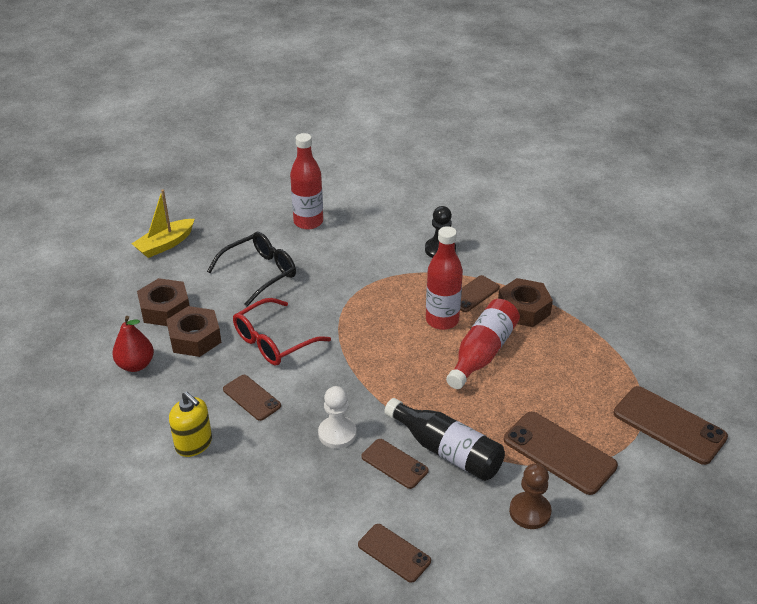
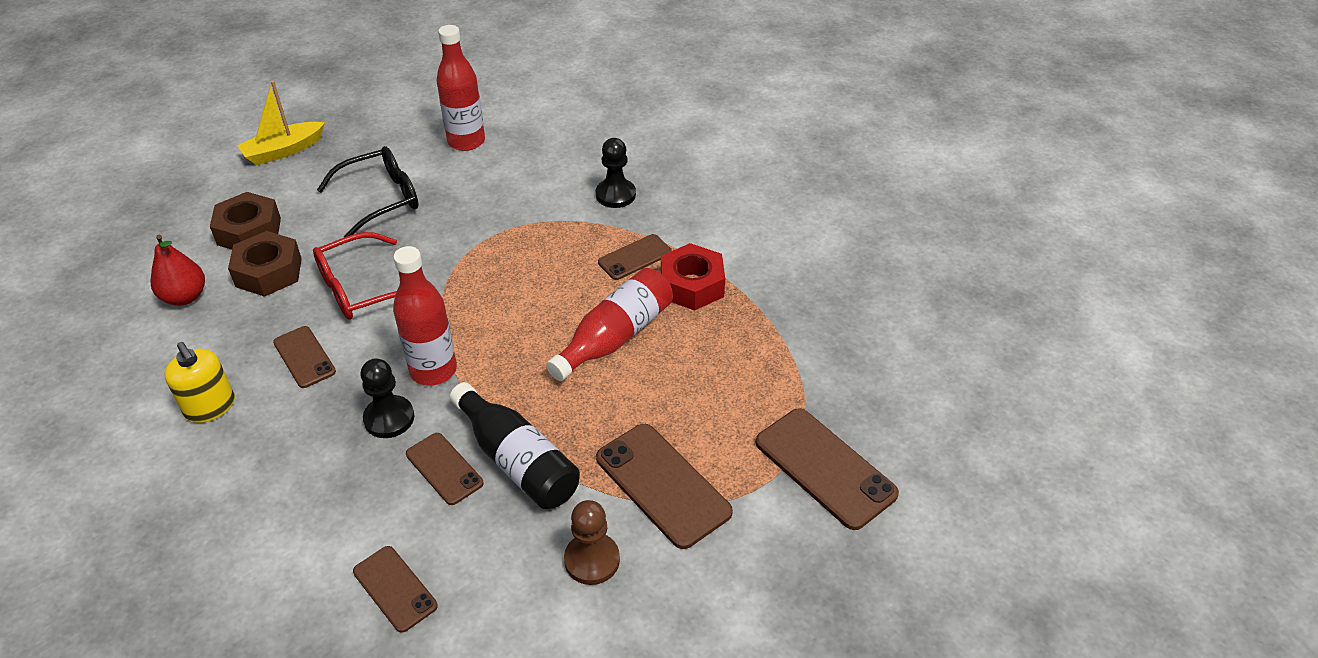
camera: 10 degrees right, 5 degrees up
(337, 433) = (389, 418): white pawn -> black pawn
(442, 320) = (581, 287): red bottle -> red bottle (433, 370)
(523, 309) = (692, 285): brown nut -> red nut

